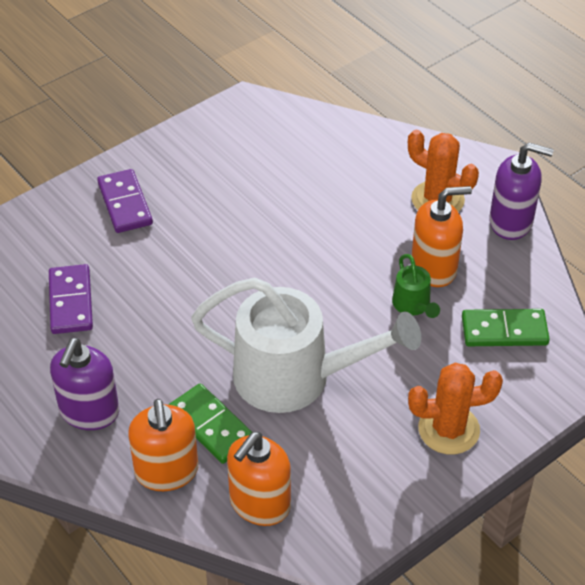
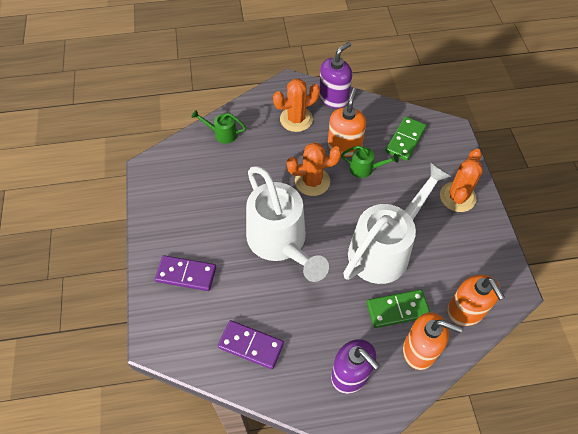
camera: 60 degrees left, 10 degrees up
(228, 268) = (281, 243): none -> white watering can
(347, 259) = (312, 181): none -> orange cactus
(350, 140) = (222, 134): none -> green watering can

